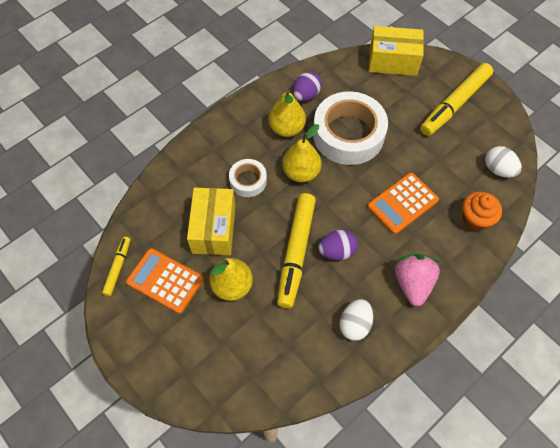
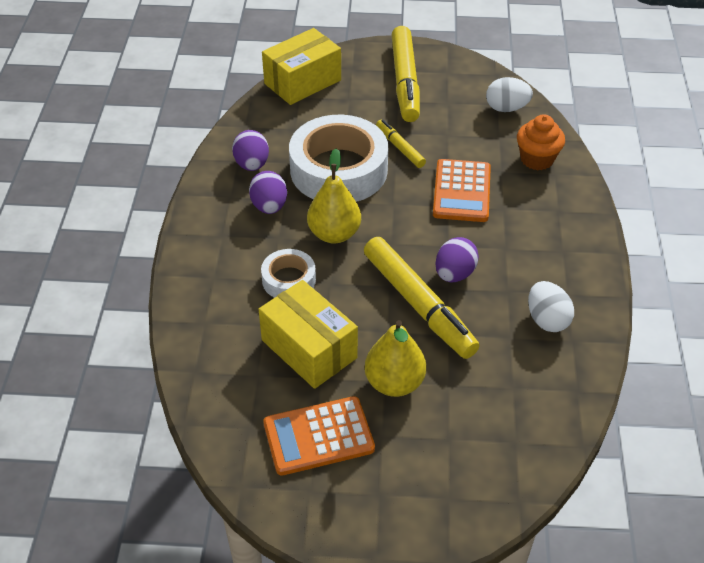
camera: 45 degrees left, 15 degrees down
(118, 267) = (248, 468): yellow marker -> yellow marker (400, 148)
(286, 128) = (269, 206): yellow pear -> purple egg
(412, 283) = (552, 248): pink strawberry -> none

